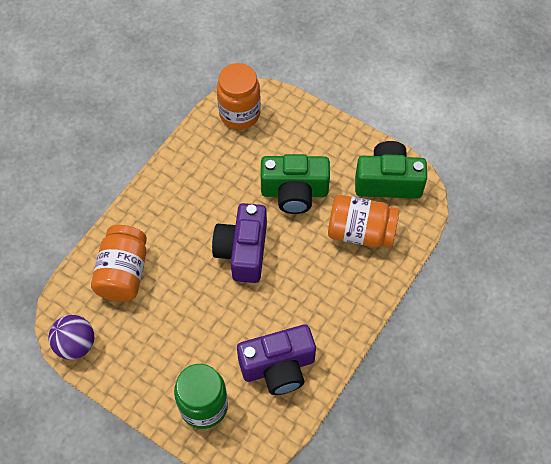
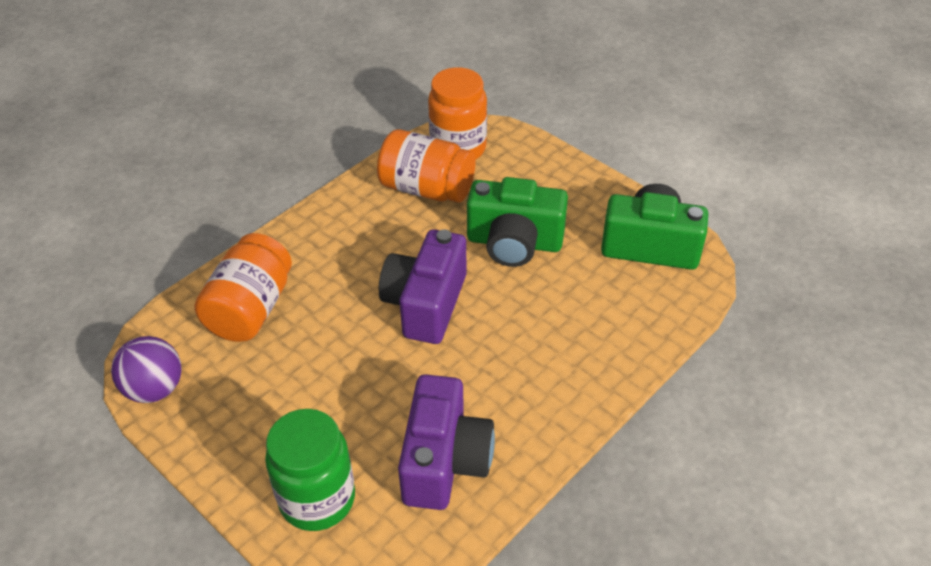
camera: 10 degrees right, 15 degrees down
(278, 367) = (444, 461): purple camera -> purple camera turned 75 degrees counterclockwise
(360, 232) = (601, 301): orange jar -> orange jar (426, 189)

